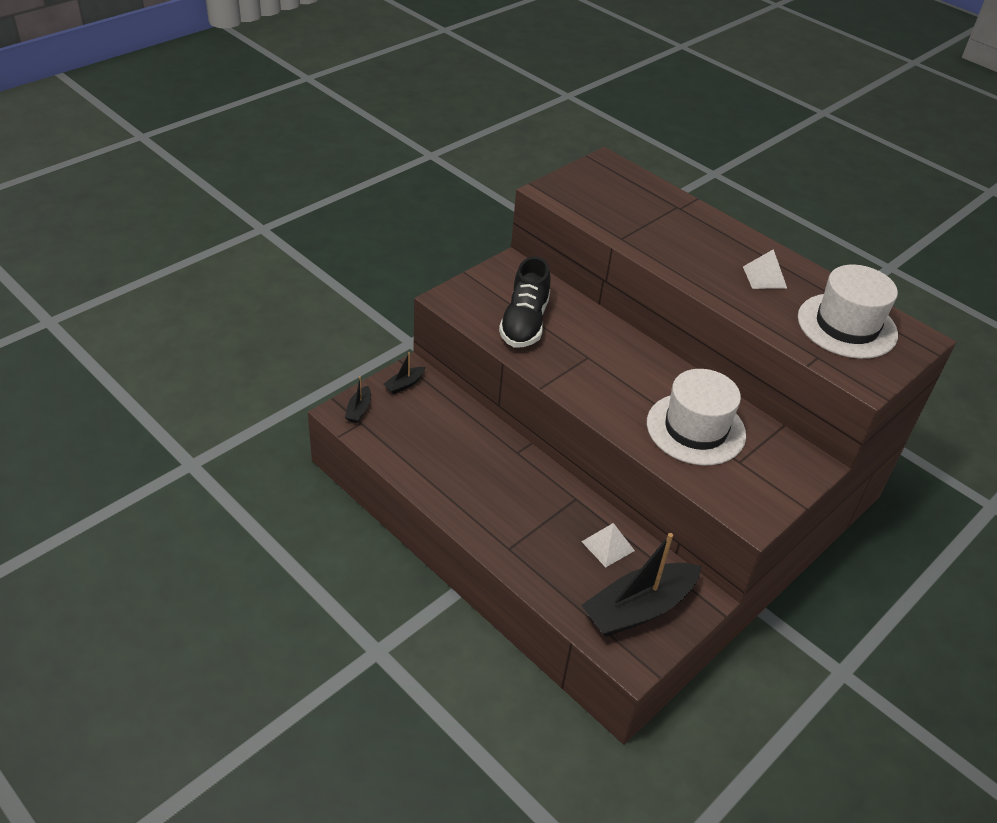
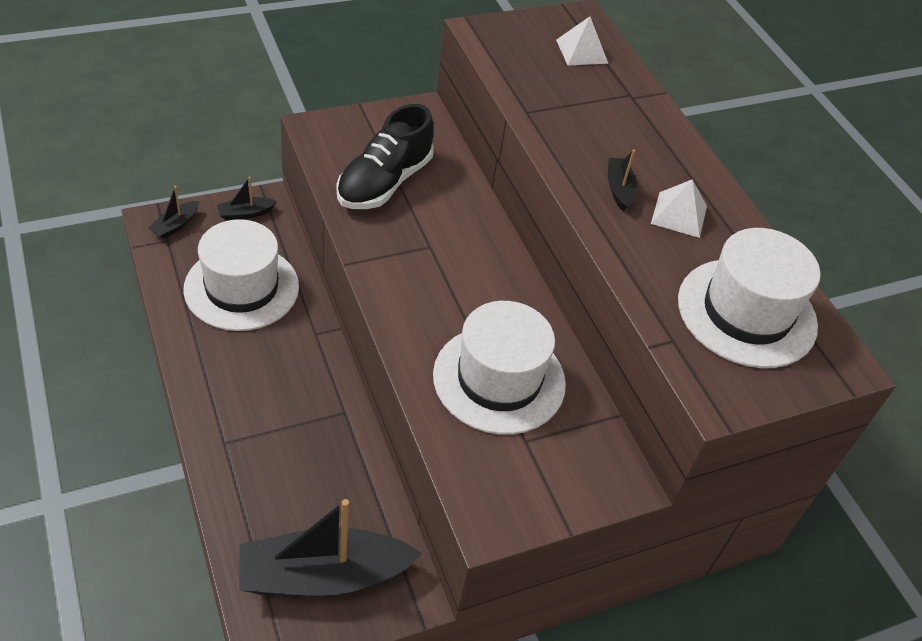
camera: 20 degrees right, 5 degrees up
(441, 438) = (241, 288): none -> white hat
(608, 546) = (341, 483): white pyramid -> white pyramid (582, 51)
(717, 272) = (619, 189): none -> black boat

